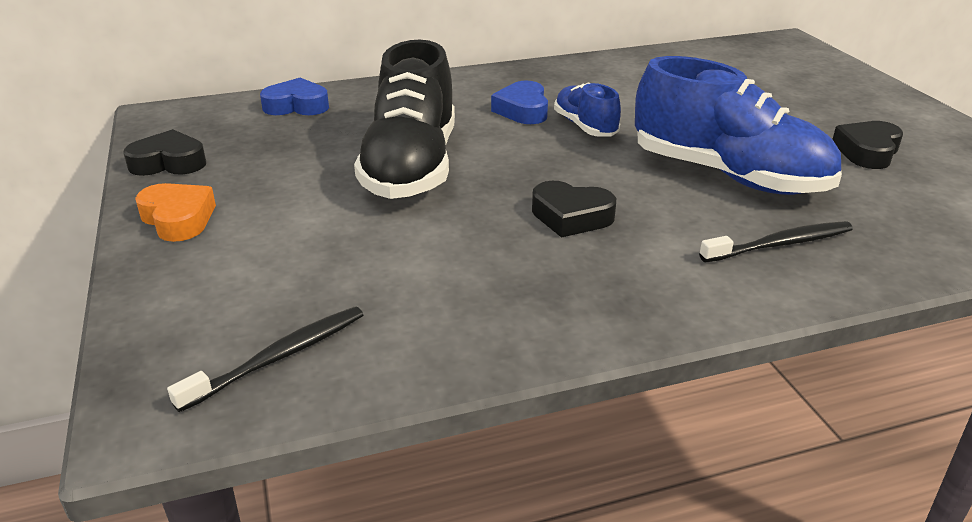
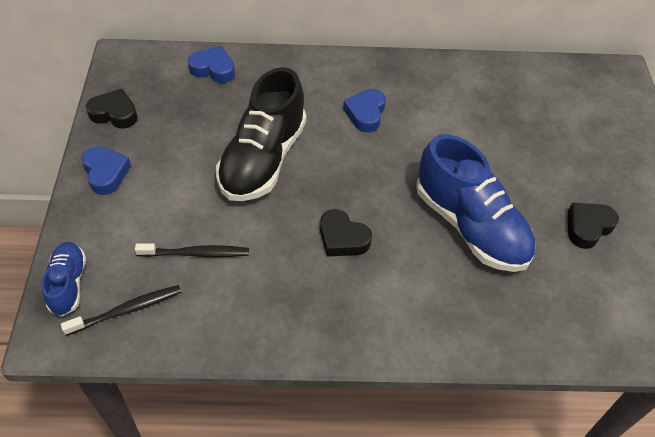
camera: 15 degrees right, 20 degrees up
(178, 219) = (106, 173): orange heart -> blue heart
(585, 126) = (400, 145): blue shoe -> blue shoe (68, 284)
(780, 244) = (462, 303): black toothbrush -> black toothbrush (196, 253)

